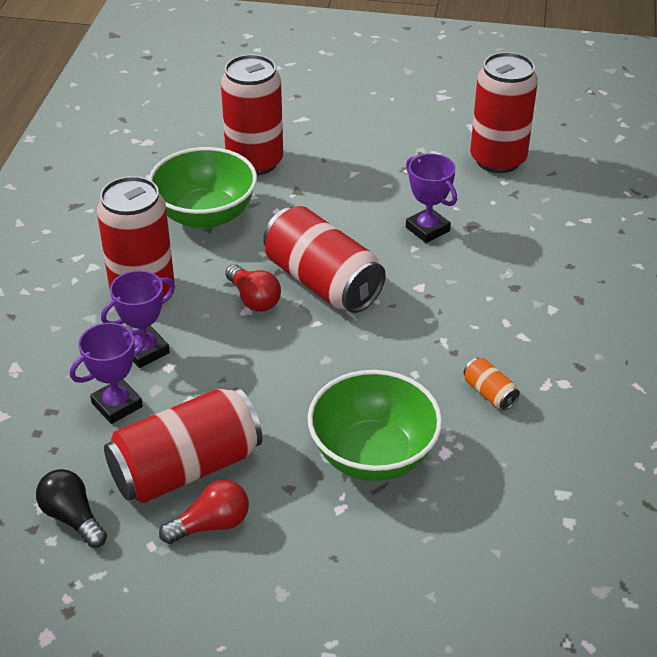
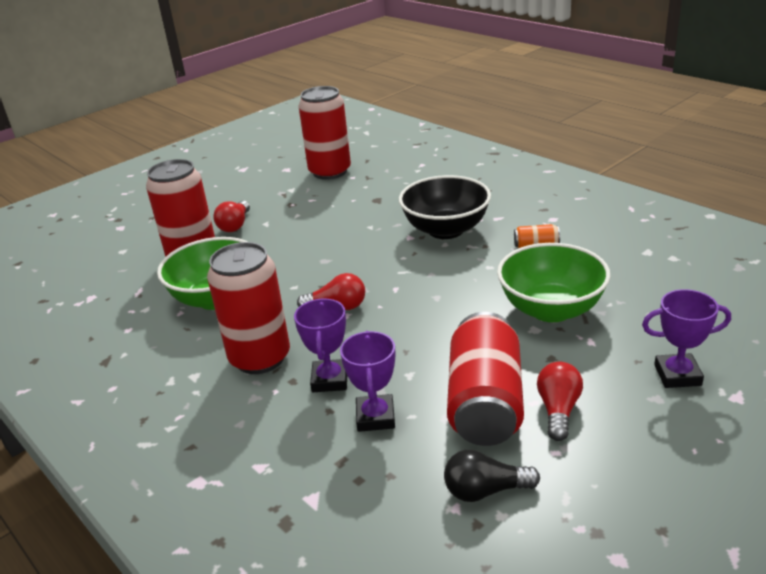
camera: 50 degrees left, 10 degrees down
(322, 282) = (357, 272): red can -> none
(331, 155) = (235, 225): none -> red light bulb
(427, 229) = (359, 216): purple trophy -> purple trophy (677, 375)
(458, 307) = (446, 230): none -> black bowl

